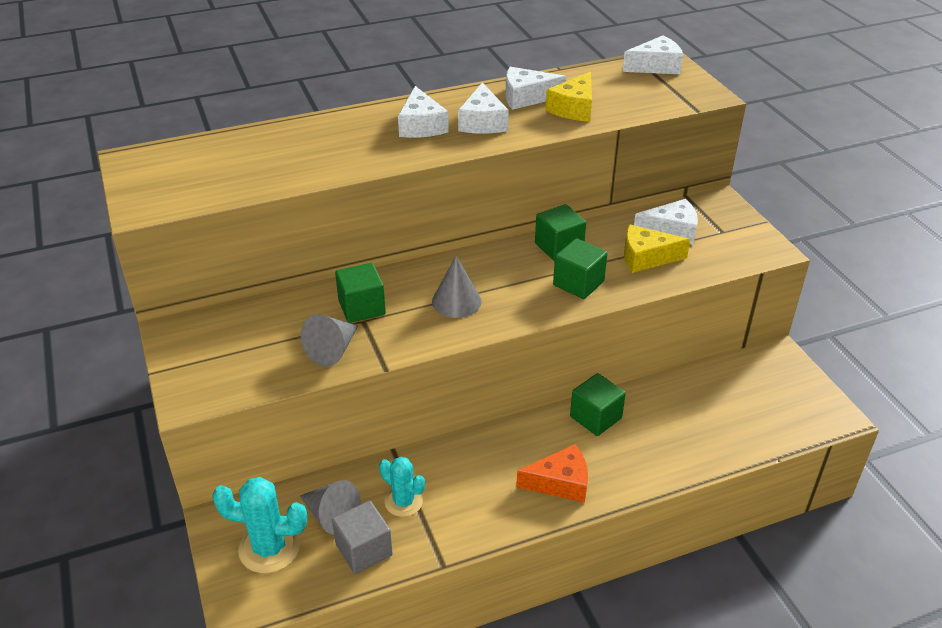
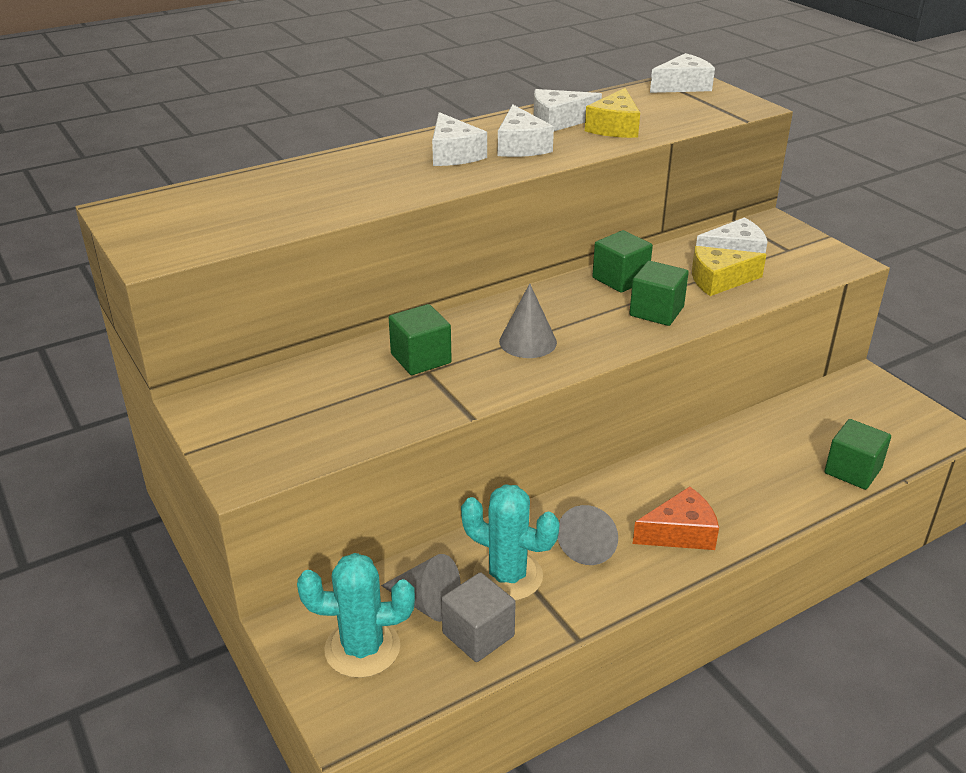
camera: 10 degrees left, 5 degrees down
(333, 350) = (403, 405): grey cone -> grey cone (590, 545)
(403, 502) = (507, 576): turquoise cactus -> turquoise cactus, size x1.53
(595, 417) = (694, 461): green cube -> green cube (852, 471)

